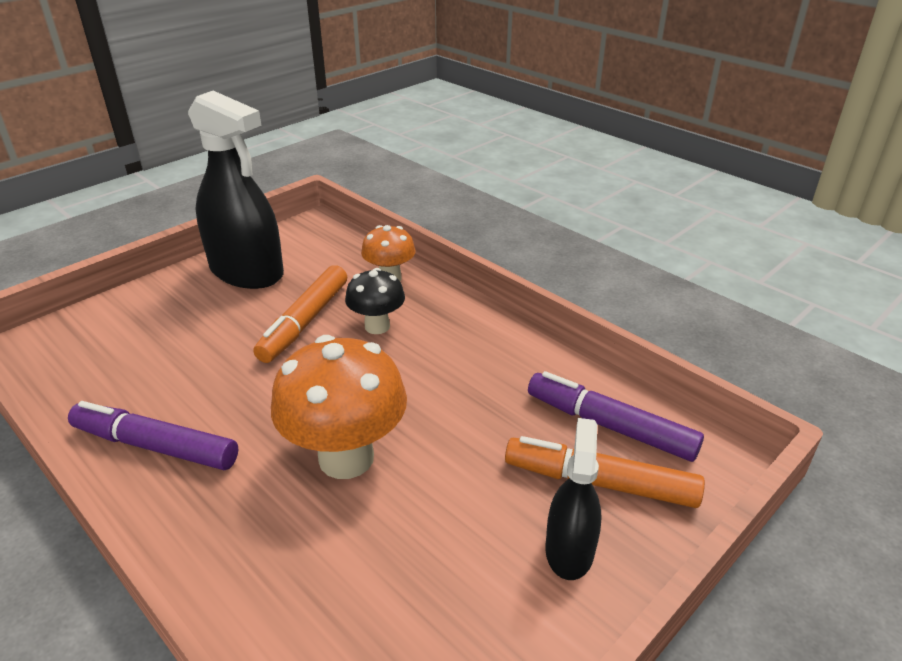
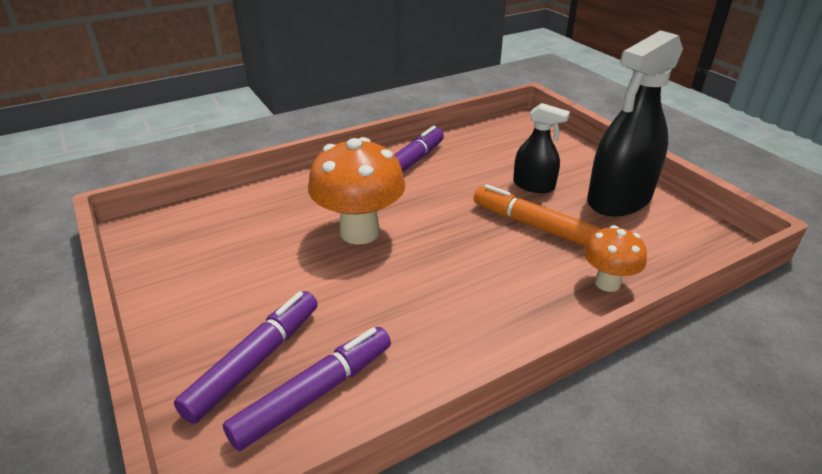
camera: 105 degrees right, 0 degrees up
(377, 326) = (519, 264): black mushroom -> none
(569, 550) = (209, 322): black spray bottle -> black spray bottle (533, 185)
(600, 483) = (255, 361): orange marker -> purple marker

